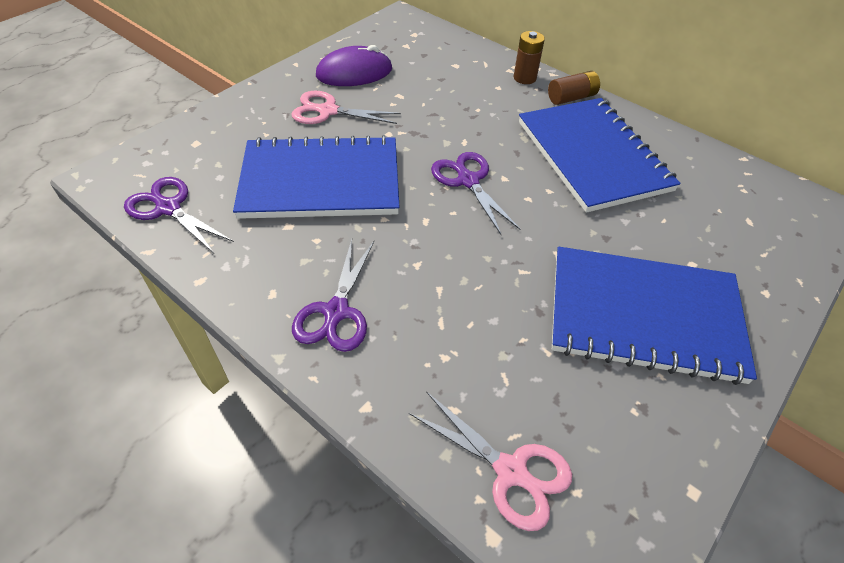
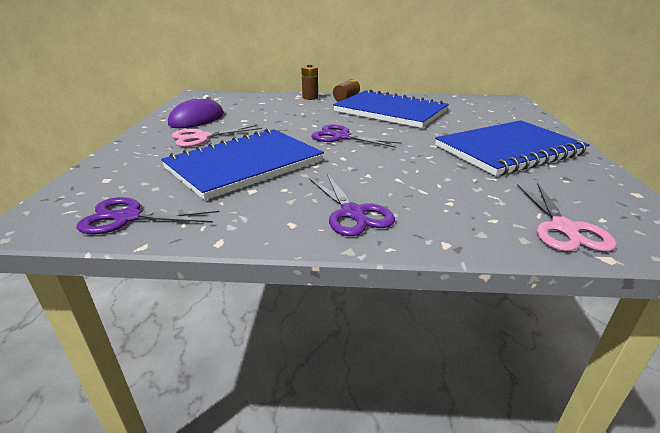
camera: 35 degrees left, 20 degrees down
(510, 471) = (564, 228): pink scissors -> pink scissors turned 90 degrees clockwise

